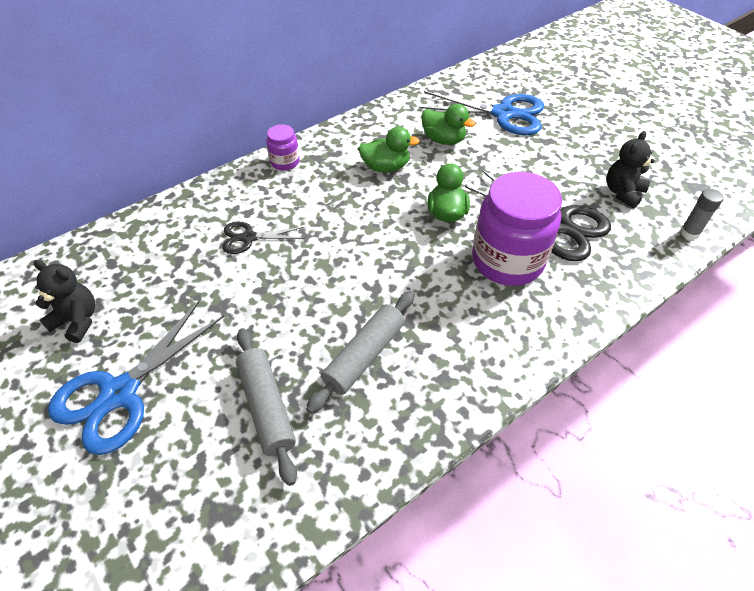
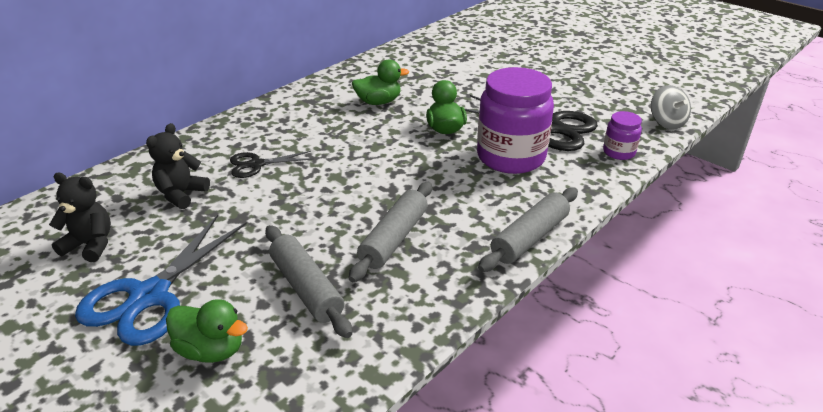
camera: 10 degrees left, 15 degrees down
(285, 162) = (279, 106): purple jar -> purple jar (619, 152)
(443, 140) = (428, 78): green duck -> green duck (211, 350)
(503, 114) = (479, 56): blue scissors -> none
(503, 375) = (529, 238): none -> grey rolling pin
(622, 193) = (601, 101): black teddy bear -> black teddy bear (181, 194)
(689, 233) = (666, 122): grey glue stick -> grey spinning top

